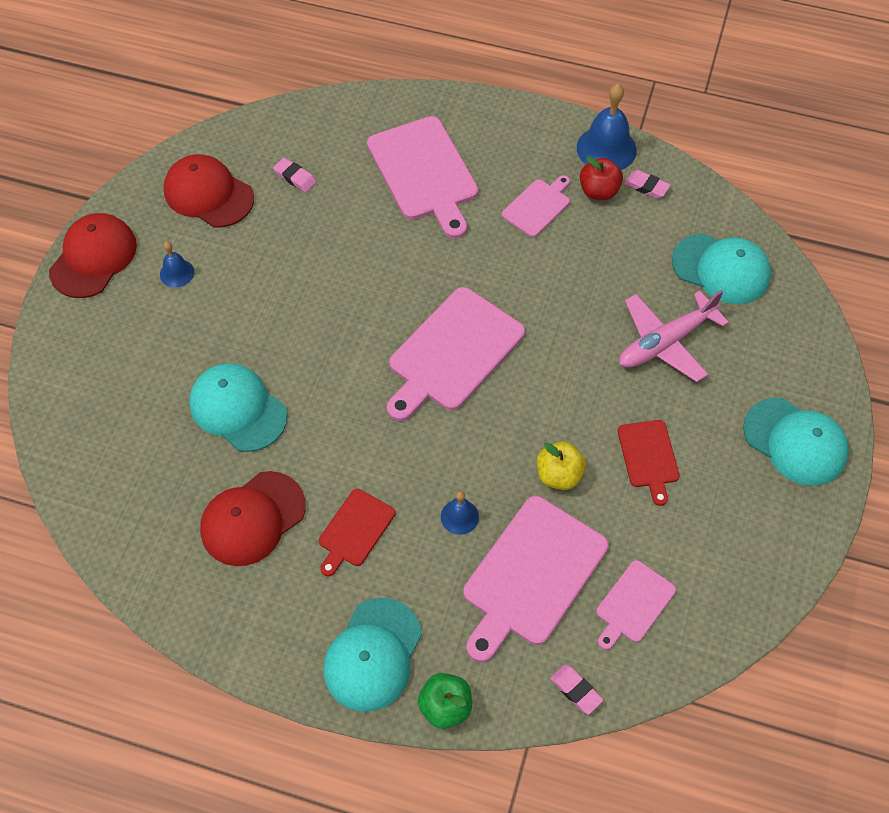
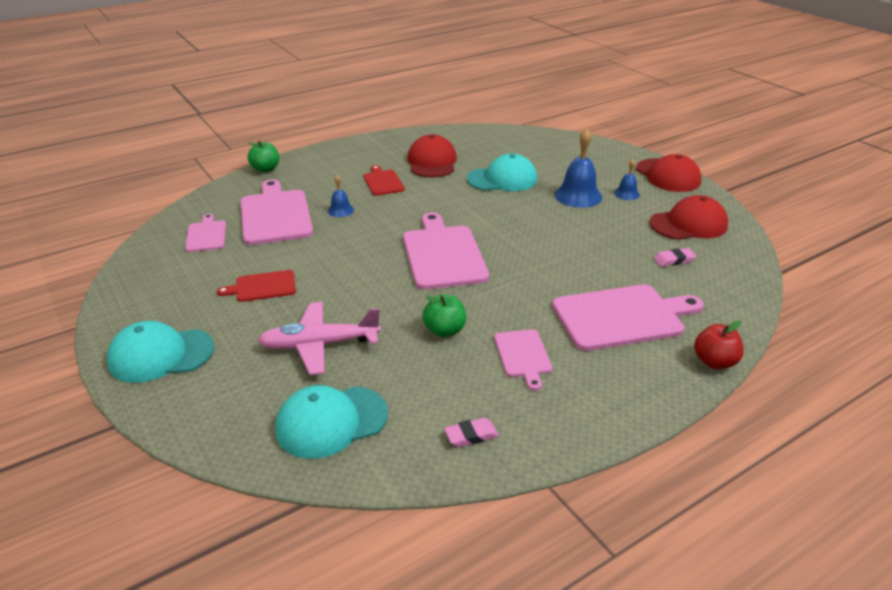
camera: 130 degrees right, 25 degrees down
(373, 654) = (318, 163): turquoise cap -> none
(424, 173) = (622, 317): pink cutting board -> pink cutting board turned 150 degrees clockwise
(559, 475) = (308, 250): yellow apple -> none
(560, 273) = (444, 330): none -> green apple
(576, 690) = (207, 200): pink eraser -> none
(598, 191) = (500, 400): red apple -> red apple (714, 362)
(606, 149) = (546, 438): blue bell -> blue bell (578, 196)
(648, 457) = (262, 287): red cutting board -> red cutting board turned 45 degrees counterclockwise
(665, 342) = (319, 345): pink plane -> pink plane turned 105 degrees counterclockwise

